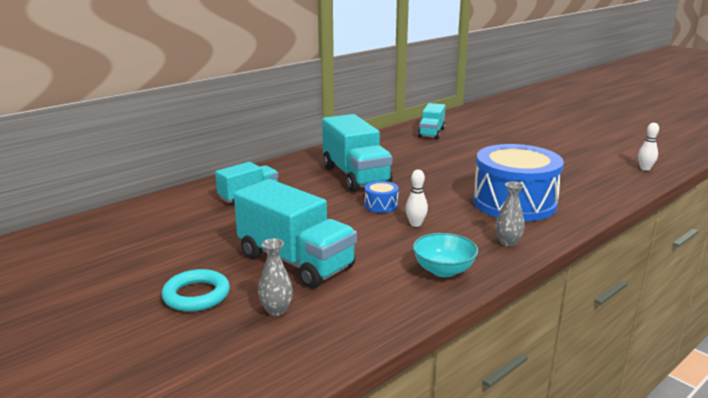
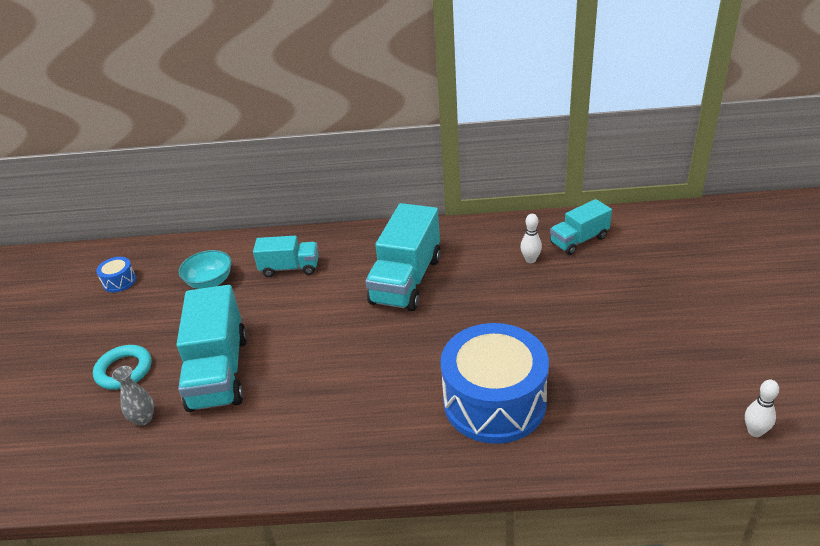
camera: 45 degrees right, 15 degrees up
(381, 205) = (370, 336): blue drum -> blue drum (119, 281)
(415, 224) = (361, 379): white bowling pin -> white bowling pin (530, 260)
(443, 270) = (299, 453): turquoise bowl -> turquoise bowl (210, 282)
(508, 242) = (402, 454): grey vase -> none

